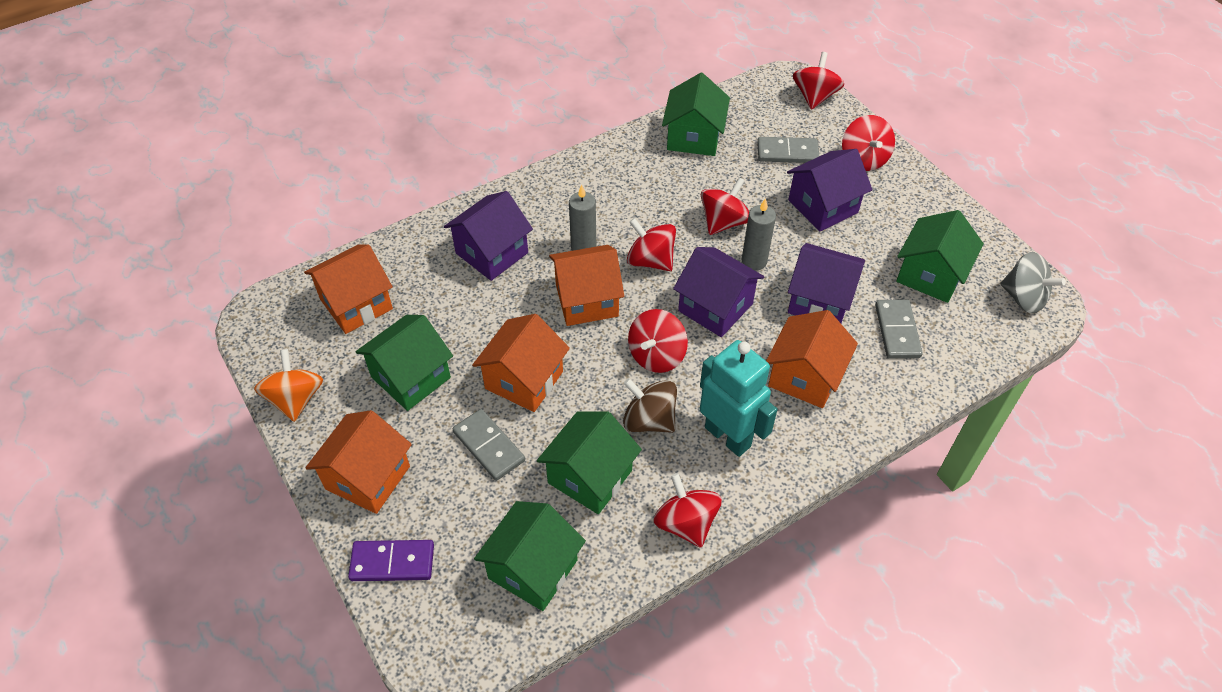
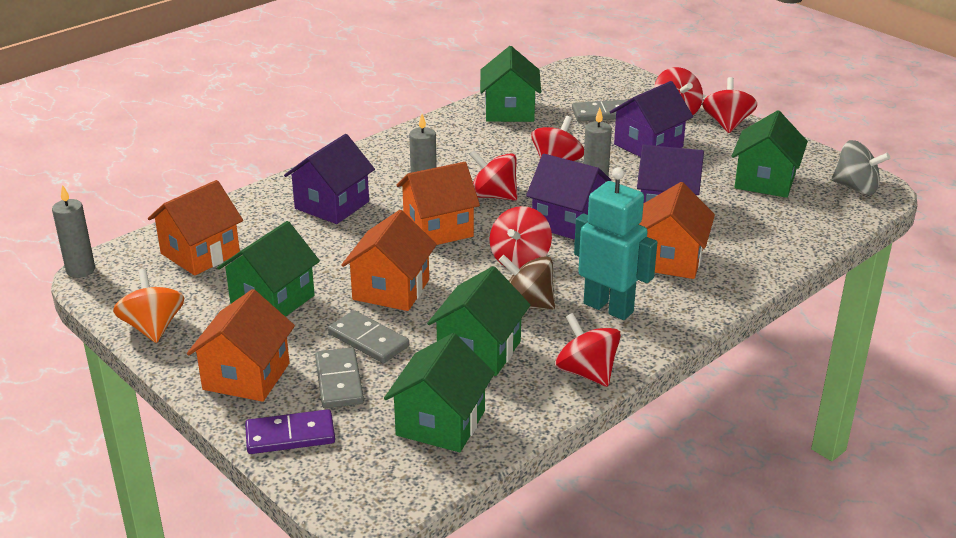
camera: 10 degrees left, 20 degrees down
(244, 311) = (80, 270): none -> grey candle
(814, 96) = (616, 76): red spinning top -> red spinning top (727, 124)
(897, 331) = (746, 220): grey domino -> grey domino (339, 381)

